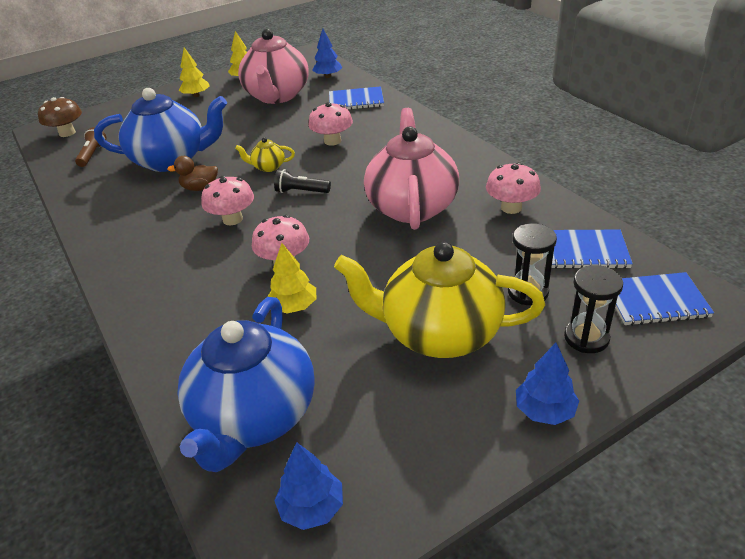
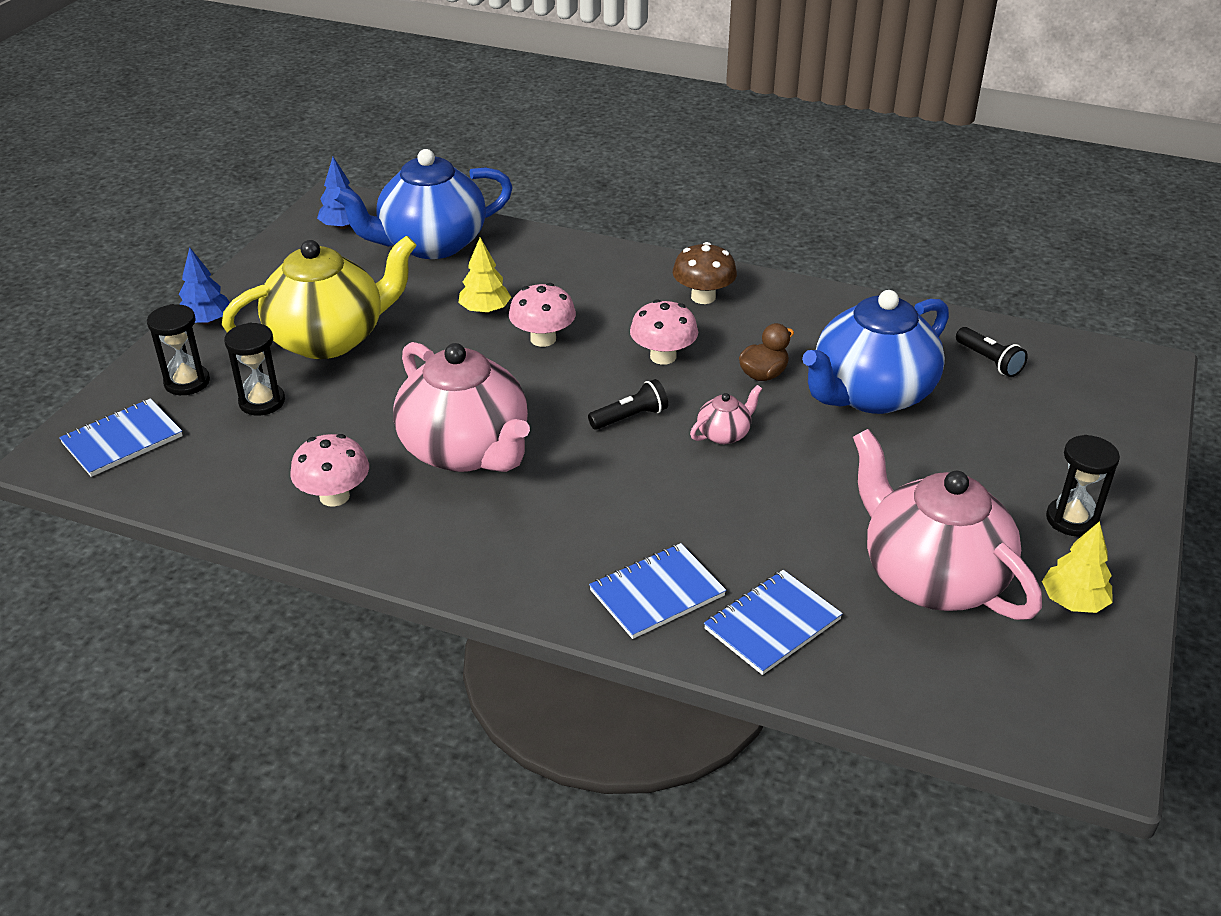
camera: 140 degrees right, 0 degrees up
(67, 133) = (1101, 374): brown mushroom -> brown mushroom (703, 297)
(92, 155) = (989, 361): brown flashlight -> black flashlight
(196, 95) = (1071, 519): yellow tree -> black hourglass
(254, 416) = (431, 244): blue teapot -> blue teapot turned 90 degrees counterclockwise
(268, 167) = (724, 434): yellow teapot -> pink teapot
(328, 76) = (923, 679): blue tree -> none
(332, 141) = (694, 513): pink mushroom -> none
(585, 251) = (215, 469): blue notebook -> blue notebook (657, 593)

